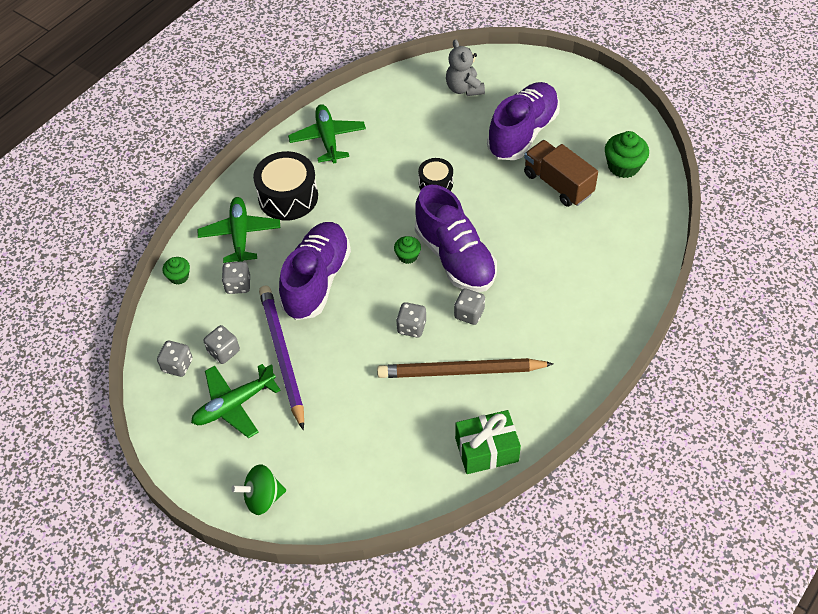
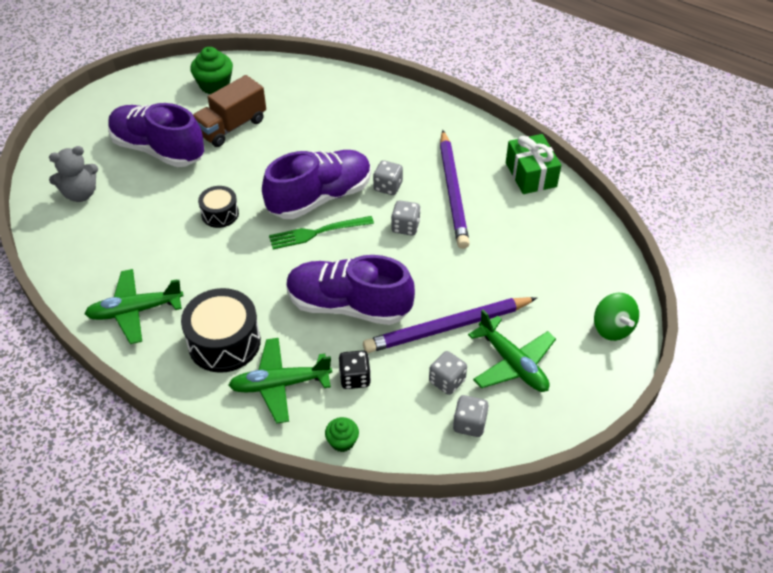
camera: 95 degrees left, 5 degrees down
(238, 285) = (355, 378): grey dice -> black dice
(407, 256) = (317, 233): green cupcake -> green fork
(461, 371) = (453, 191): brown pencil -> purple pencil

